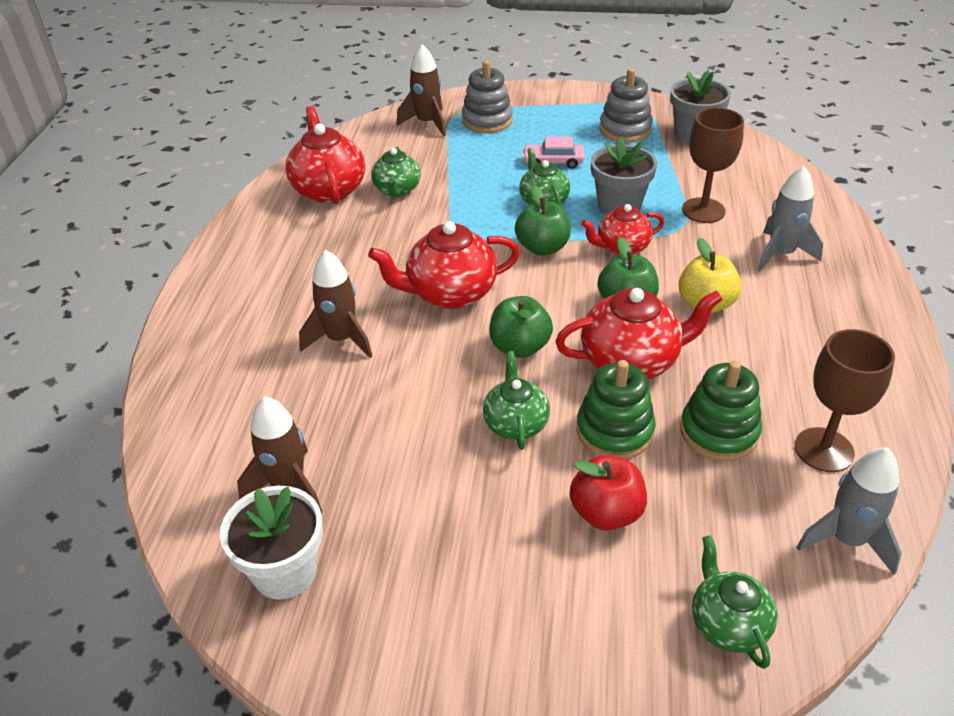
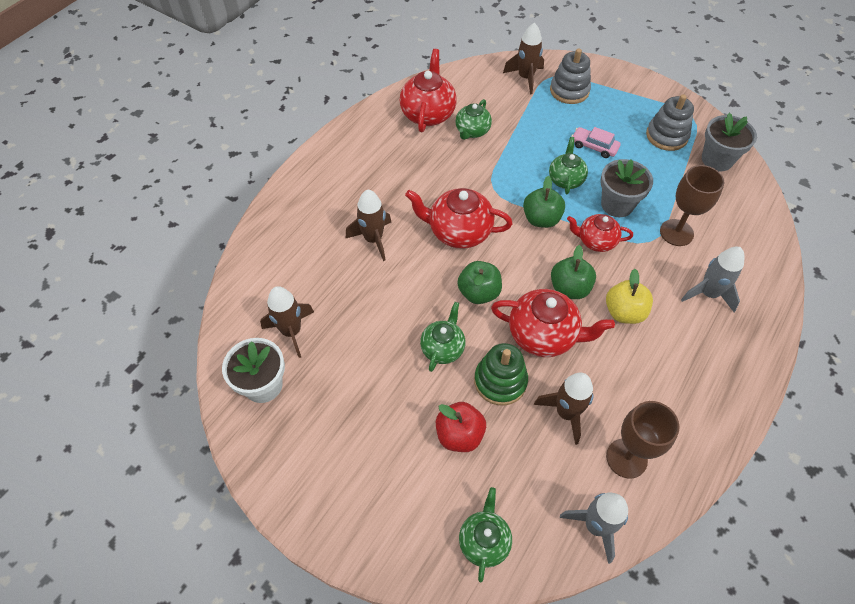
camera: 25 degrees right, 15 degrees up
(719, 432) = (566, 413): green stacking toy -> brown rocket

